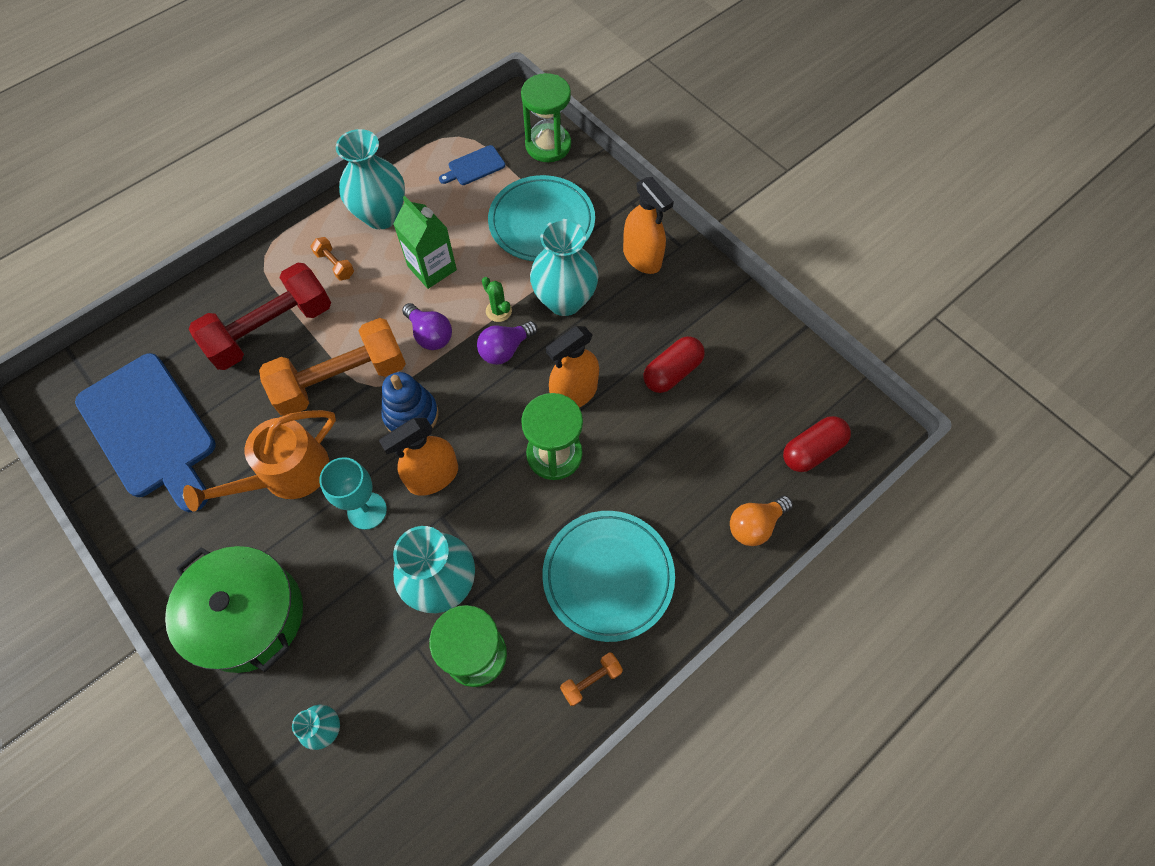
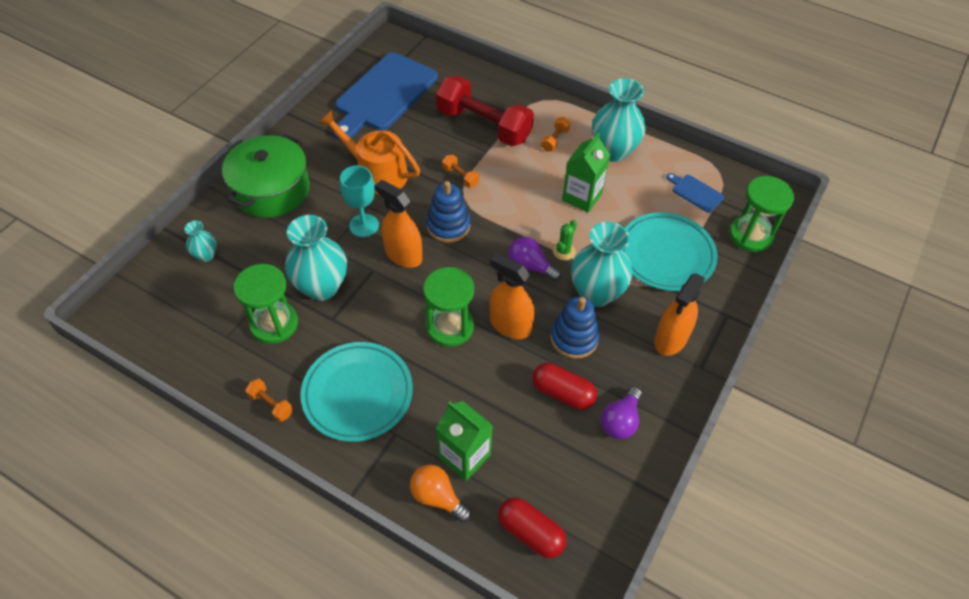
camera: 70 degrees right, 10 degrees down
(341, 380) = (460, 177): orange dumbbell -> orange dumbbell, size x0.40
(430, 335) = (521, 215): purple light bulb -> purple light bulb (620, 421)
(611, 340) = (574, 338): none -> blue stacking toy
(716, 486) = (464, 456): none -> green carton

